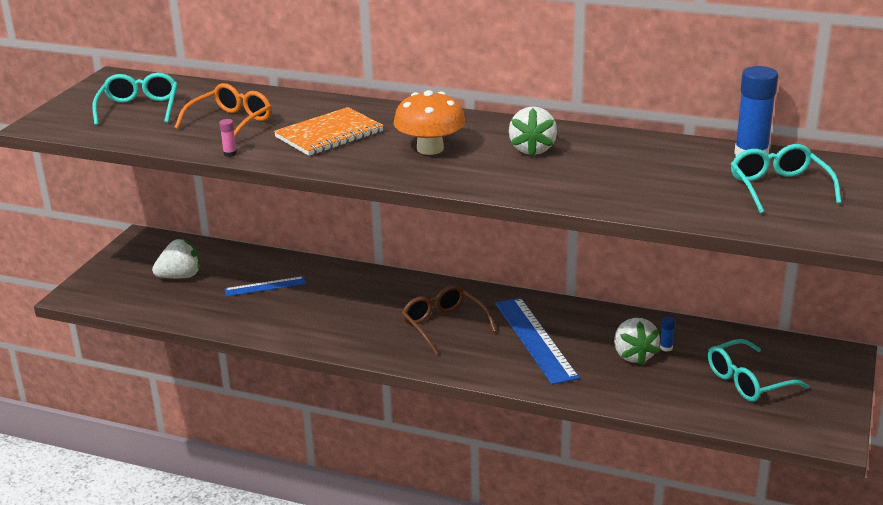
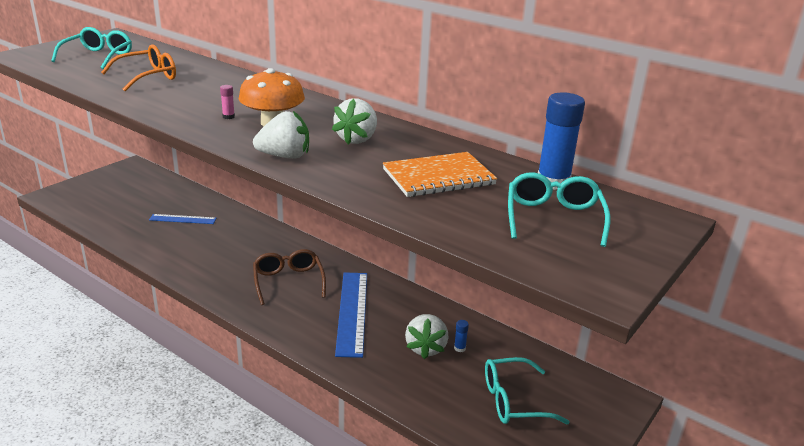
camera: 15 degrees right, 0 degrees up
(180, 276) = (131, 198): white strawberry -> white strawberry (284, 156)
(230, 154) = (117, 97): pink glue stick -> pink glue stick (228, 117)
(329, 134) = (208, 98): orange notebook -> orange notebook (438, 177)

